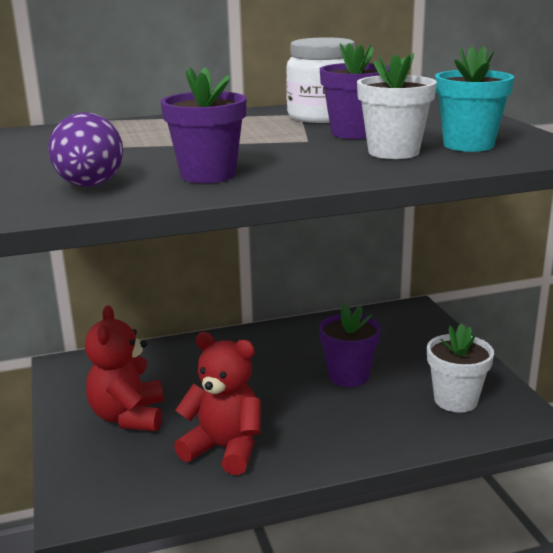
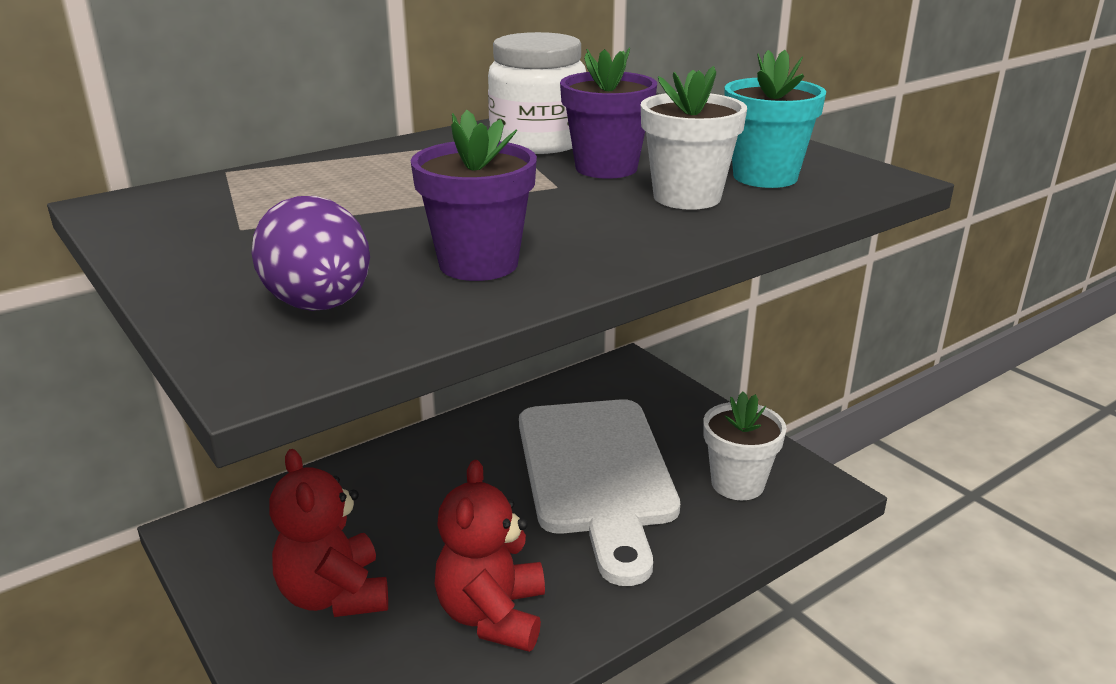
camera: 20 degrees left, 5 degrees up
(225, 449) = (492, 615): red teddy bear -> red teddy bear turned 90 degrees counterclockwise
(348, 376) = (597, 474): purple flower pot -> white cutting board

